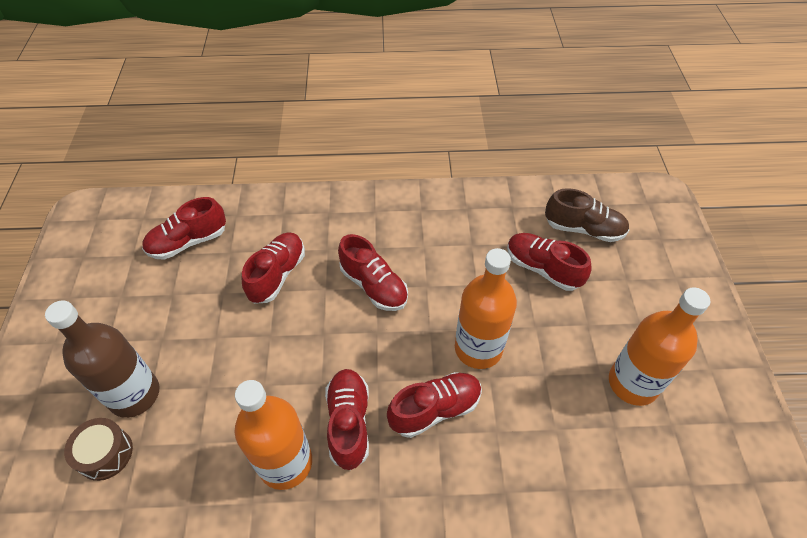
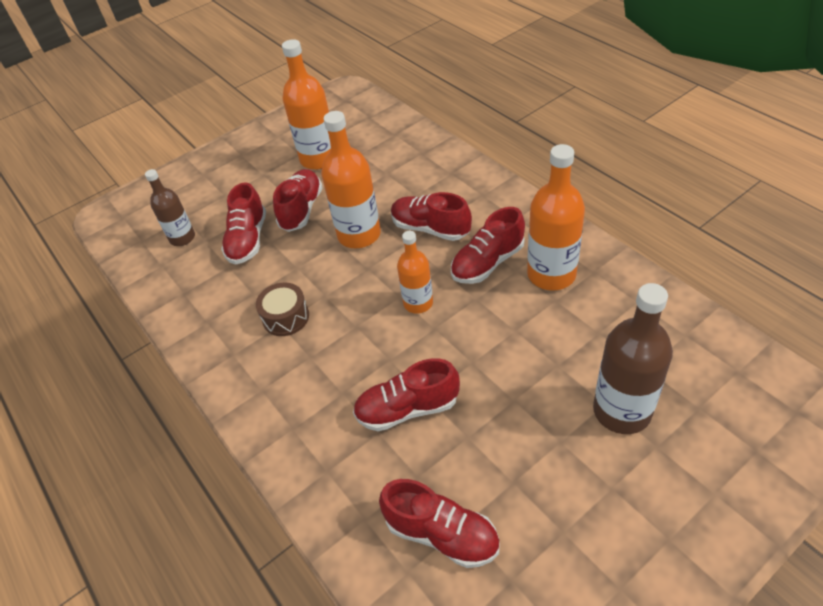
camera: 120 degrees left, 5 degrees down
(105, 453) = (677, 383): brown drum -> brown drum (286, 317)
(357, 340) = (418, 303): none -> orange bottle
(373, 286) = (355, 328): red shoe -> red shoe (301, 210)
(583, 229) = (182, 238): brown shoe -> brown bottle

